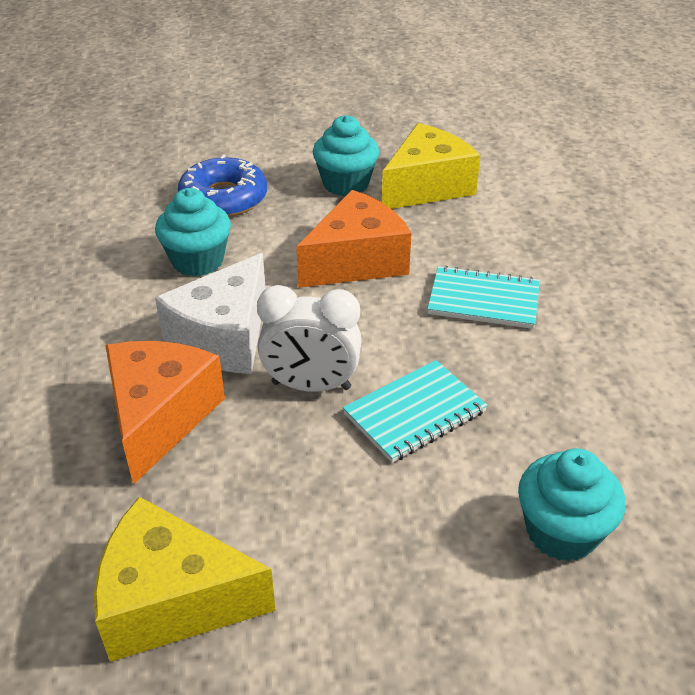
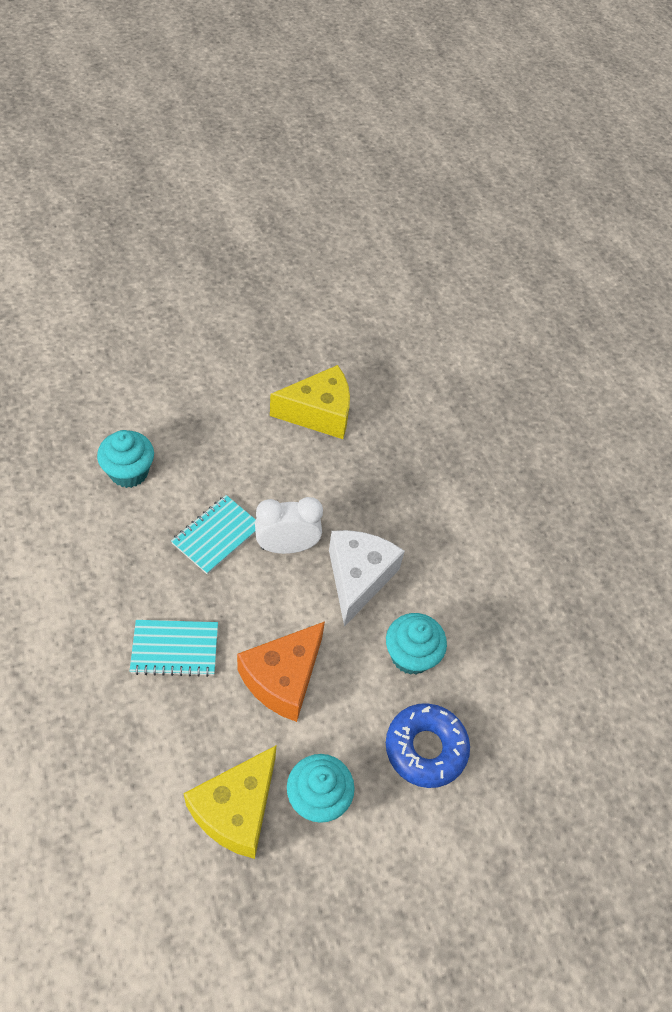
camera: 160 degrees right, 15 degrees up
(160, 417) = (371, 509): orange cheese -> none

